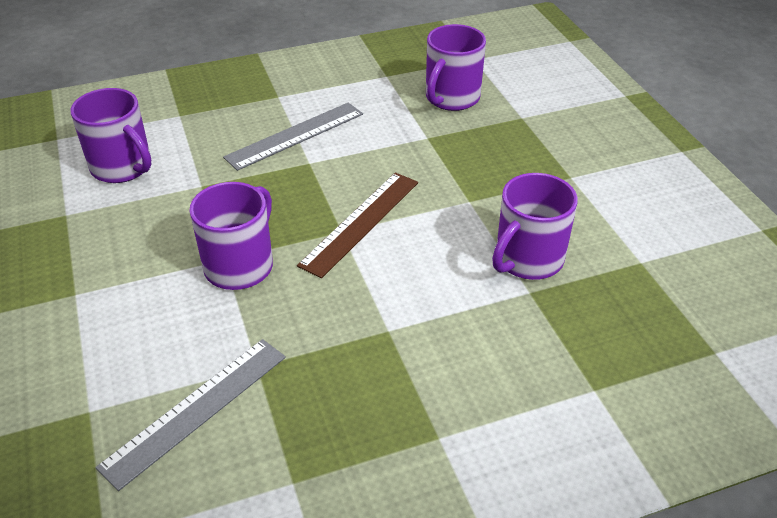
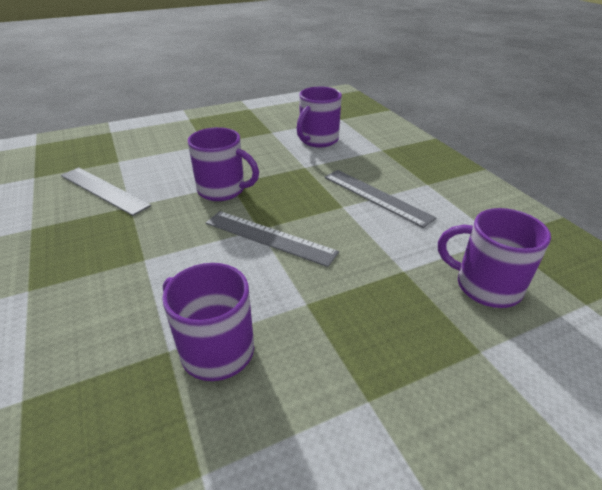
camera: 85 degrees right, 5 degrees down
(361, 222) = (269, 237): brown ruler -> grey ruler

